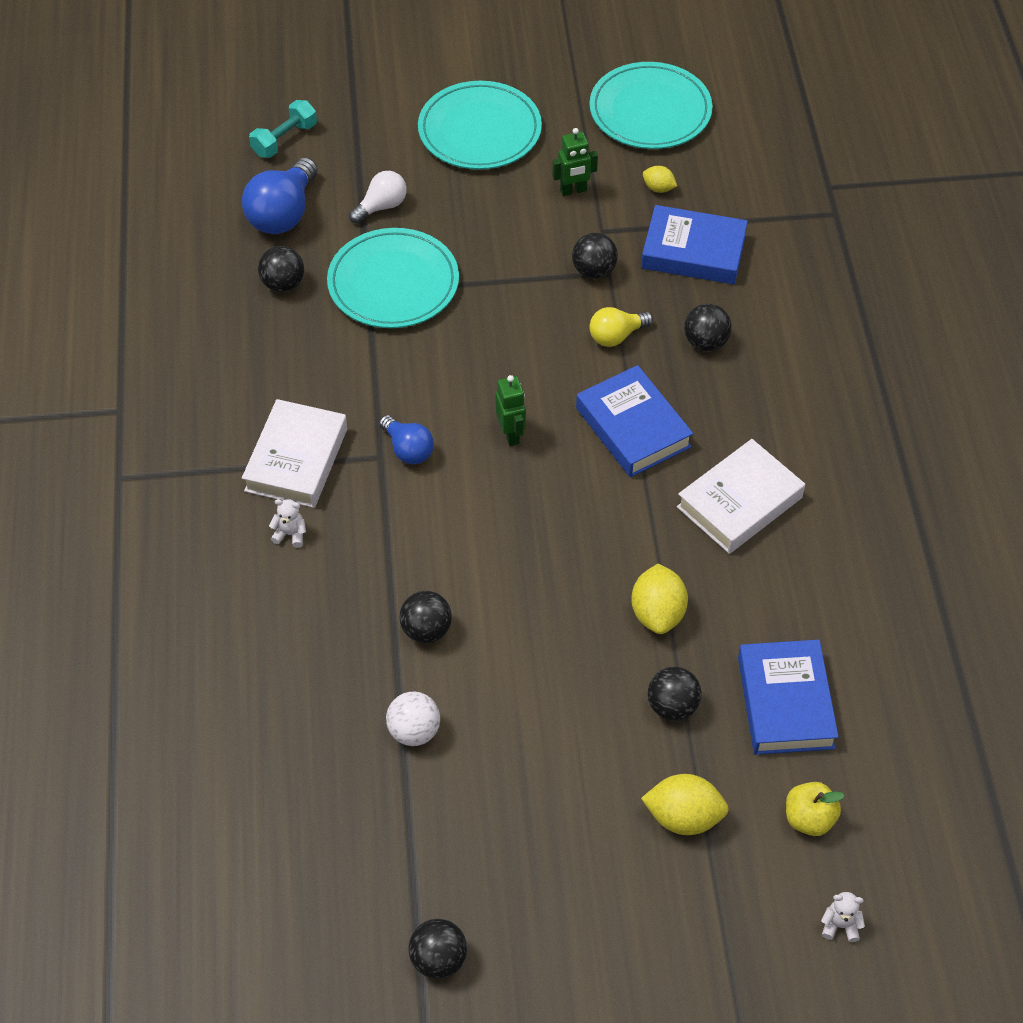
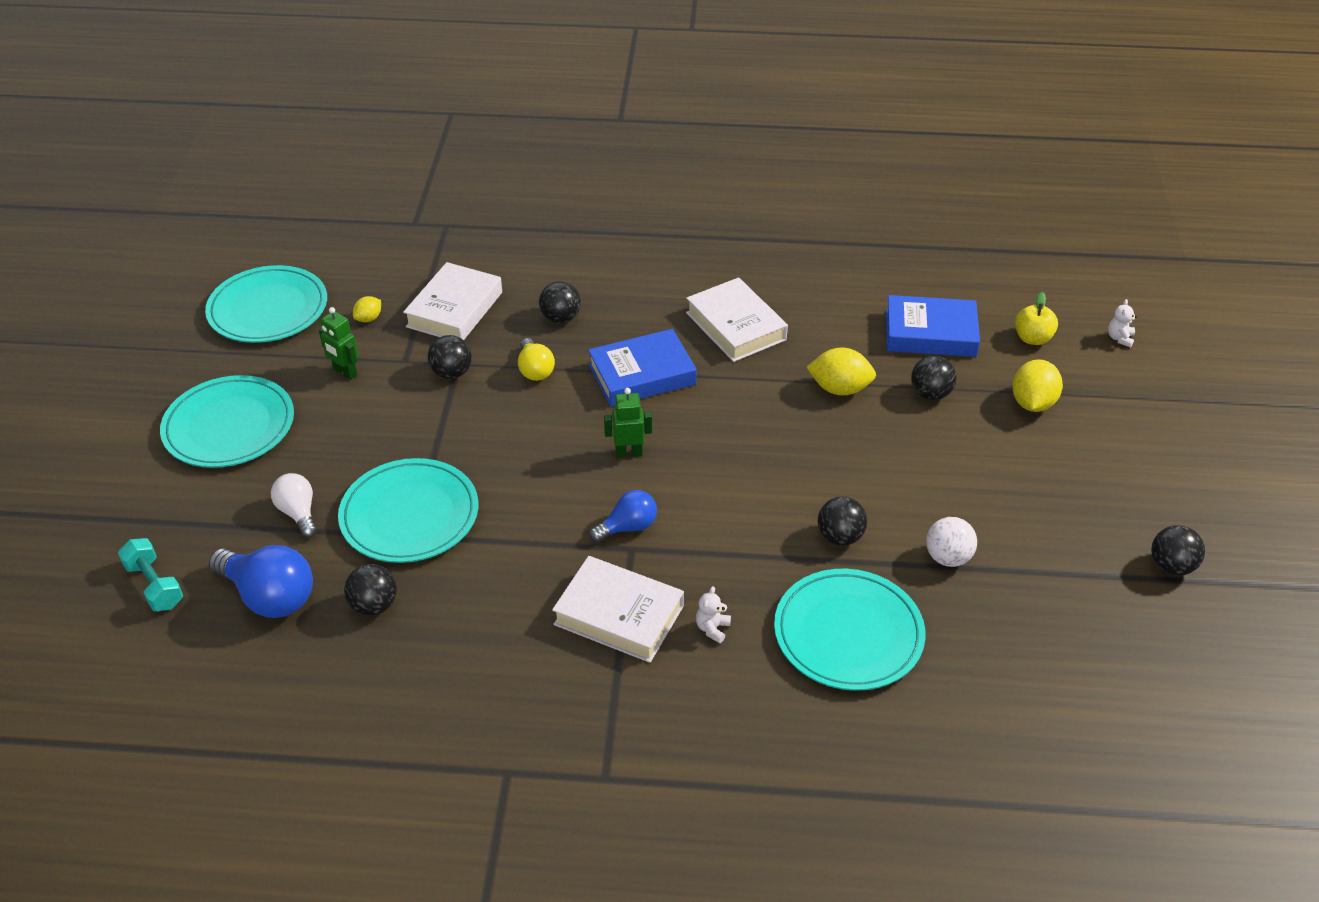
camera: 80 degrees left, 10 degrees down
(299, 646) = (848, 633): none -> turquoise plate
(573, 191) = (345, 372): green robot -> green robot turned 135 degrees clockwise
(693, 252) = (455, 309): blue book -> white book

